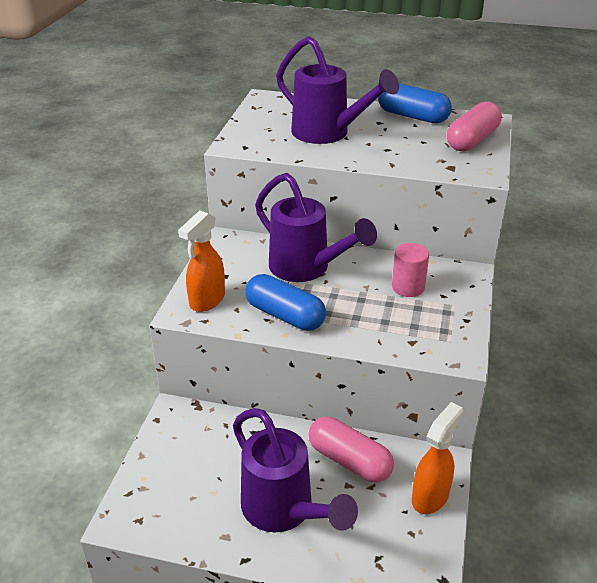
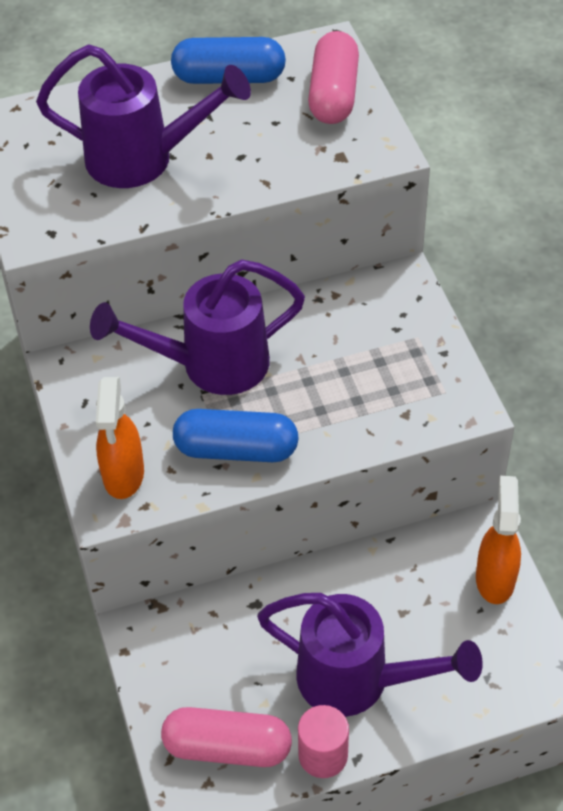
camera: 30 degrees left, 15 degrees up
(307, 269) = (210, 365): purple watering can -> purple watering can turned 150 degrees clockwise
(349, 460) = (384, 582): pink capsule -> pink capsule (227, 747)
(408, 287) = (349, 335): pink cylinder -> pink cylinder (323, 755)

